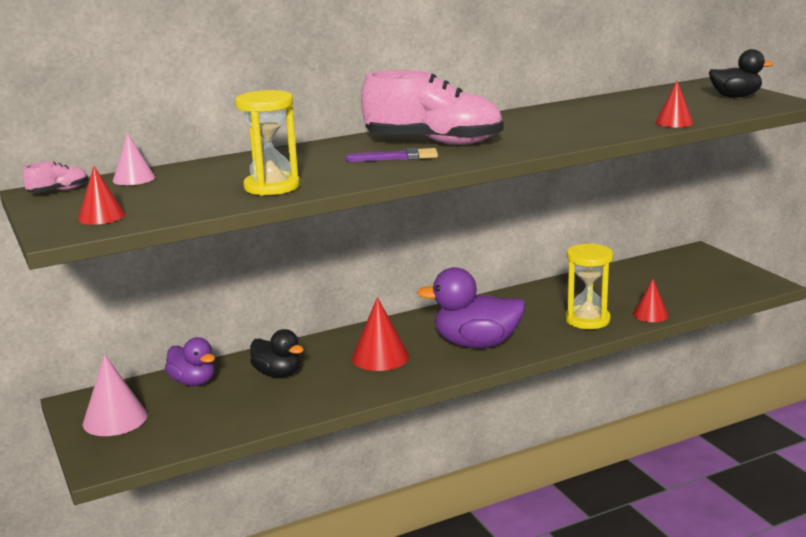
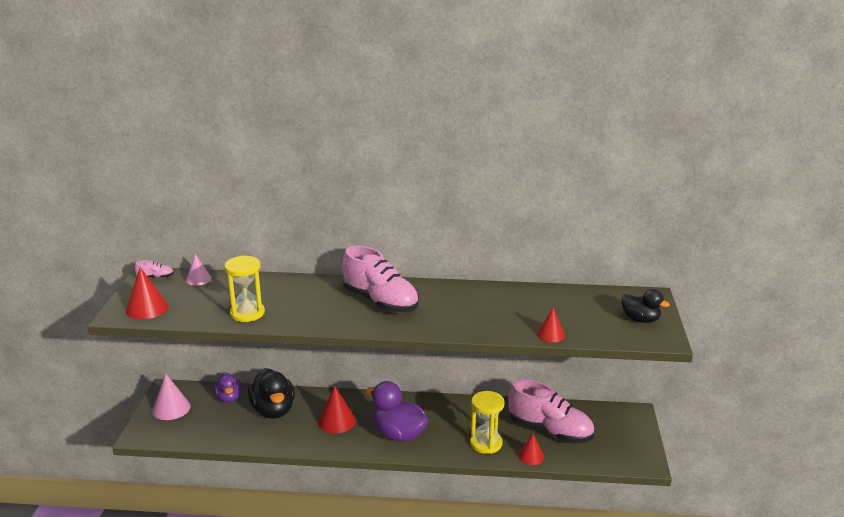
camera: 30 degrees right, 5 degrees up
(101, 216) = (147, 308): red cone -> red cone, size x1.56
(278, 374) = (273, 410): black duck -> black duck, size x1.63
(397, 157) = (342, 309): purple brush -> none
(638, 289) = (550, 431): none -> pink shoe

